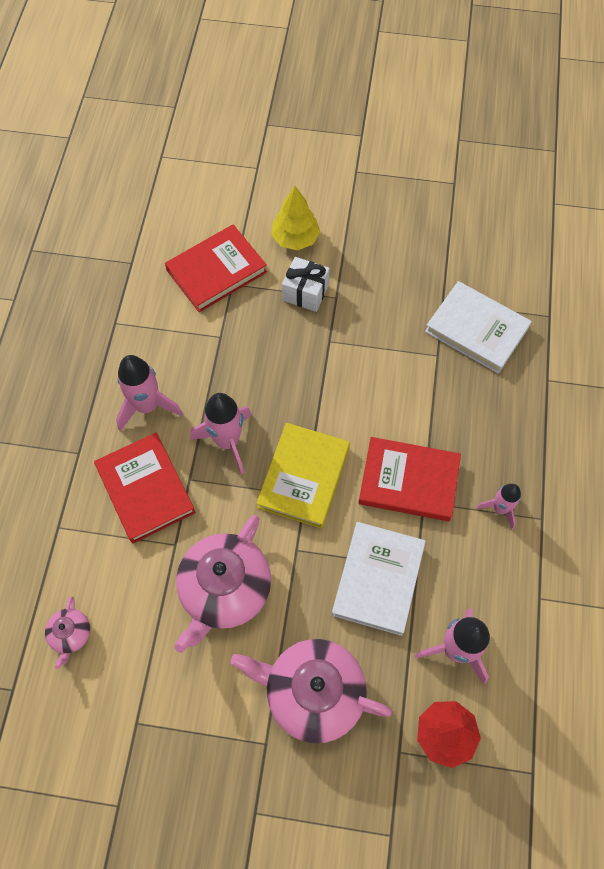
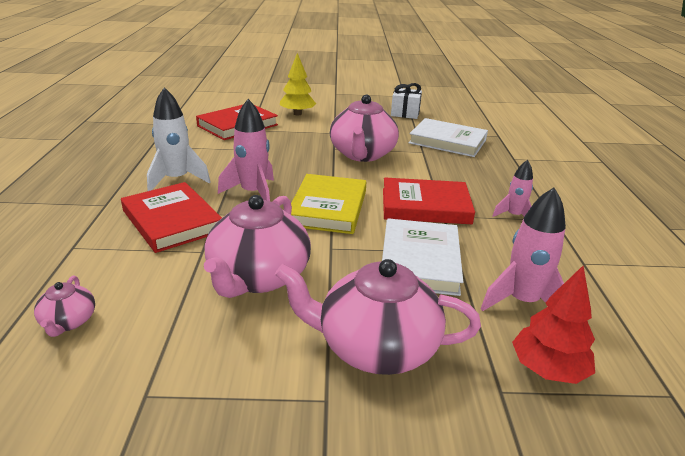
camera: 10 degrees left, 35 degrees down
(147, 406) = (177, 180): pink rocket -> white rocket
(305, 292) = (310, 131): white gift -> white gift (405, 113)
(361, 358) = (362, 154): none -> pink teapot

